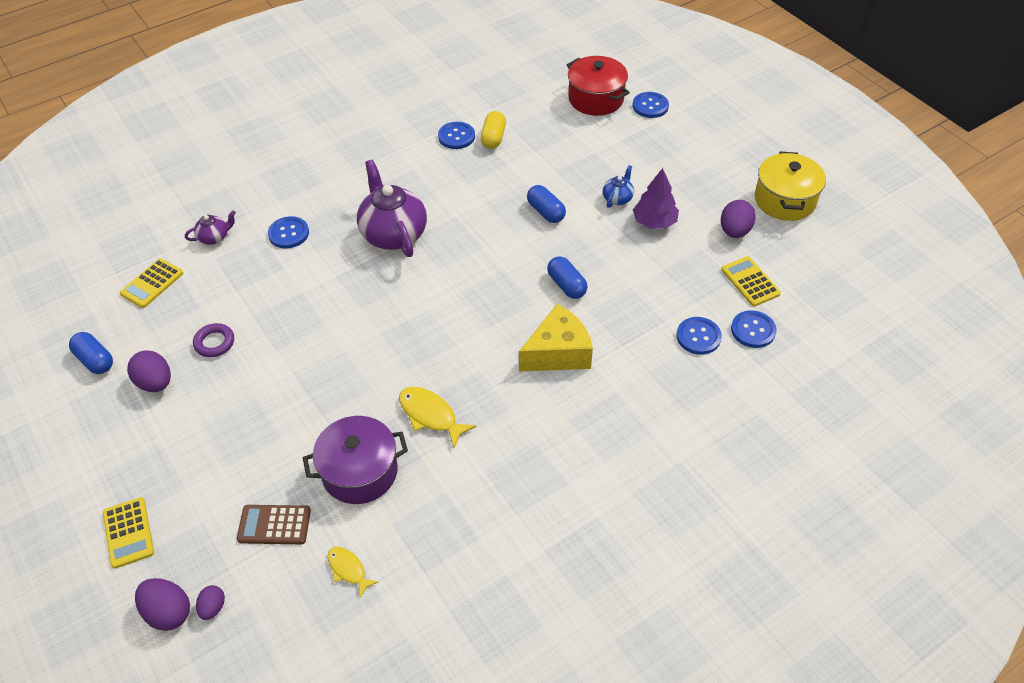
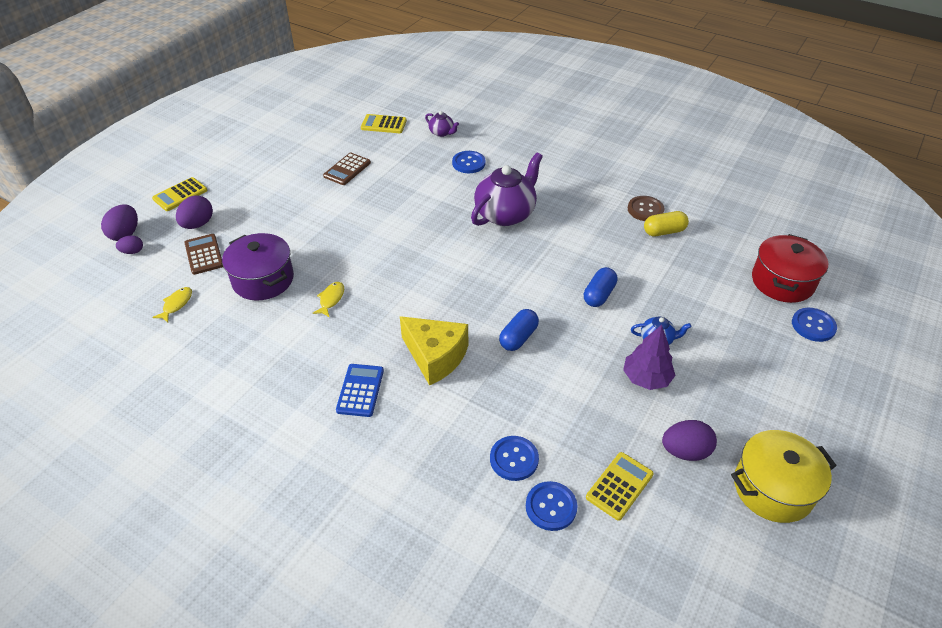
camera: 65 degrees right, 5 degrees down
(95, 360) = (308, 129): blue capsule -> none
(155, 383) = (301, 159): purple egg -> purple egg (198, 224)
(214, 343) = (347, 169): purple ring -> brown calculator
(430, 415) = (331, 299): yellow fish -> yellow fish, size x0.64
(456, 136) = (645, 210): blue button -> brown button
(571, 423) = (360, 390): none -> blue calculator

